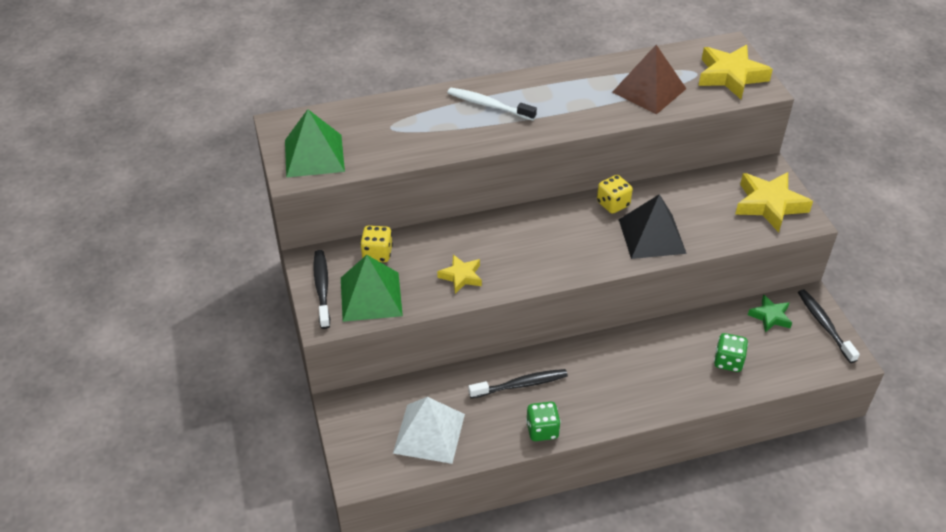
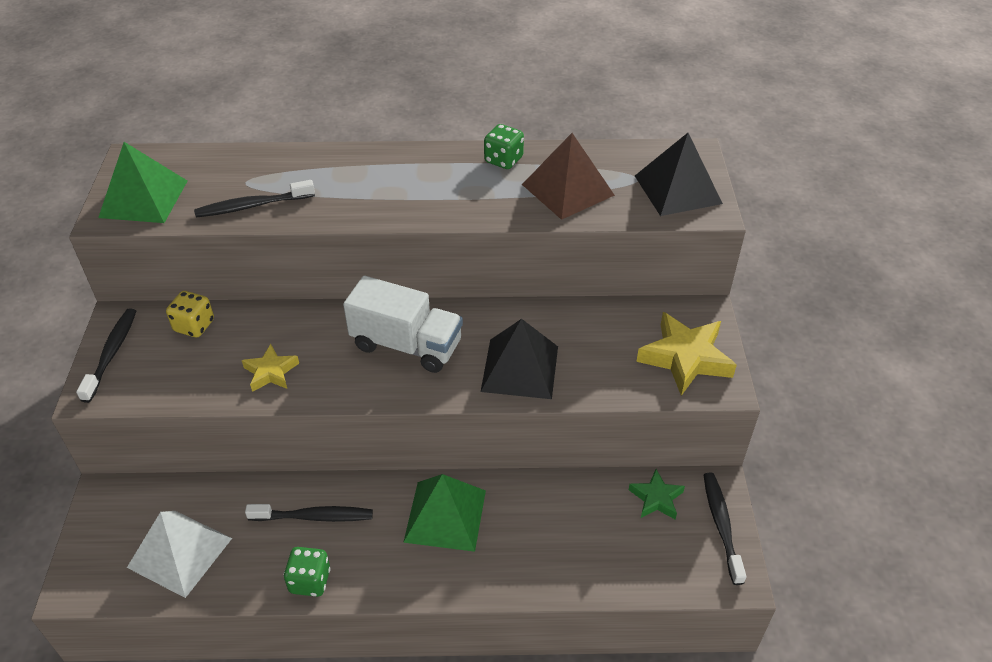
camera: 15 degrees right, 0 degrees up
(371, 296) = (158, 375): green pyramid -> green pyramid (445, 516)
(408, 145) = (252, 206): none -> black toothbrush
(489, 105) = (370, 175): white toothbrush -> none
(556, 235) = (406, 345): none -> white truck
(613, 204) = (493, 320): yellow dice -> none
(728, 361) = (577, 545): green dice -> green dice (503, 160)
(730, 76) = (677, 189): yellow star -> black pyramid

